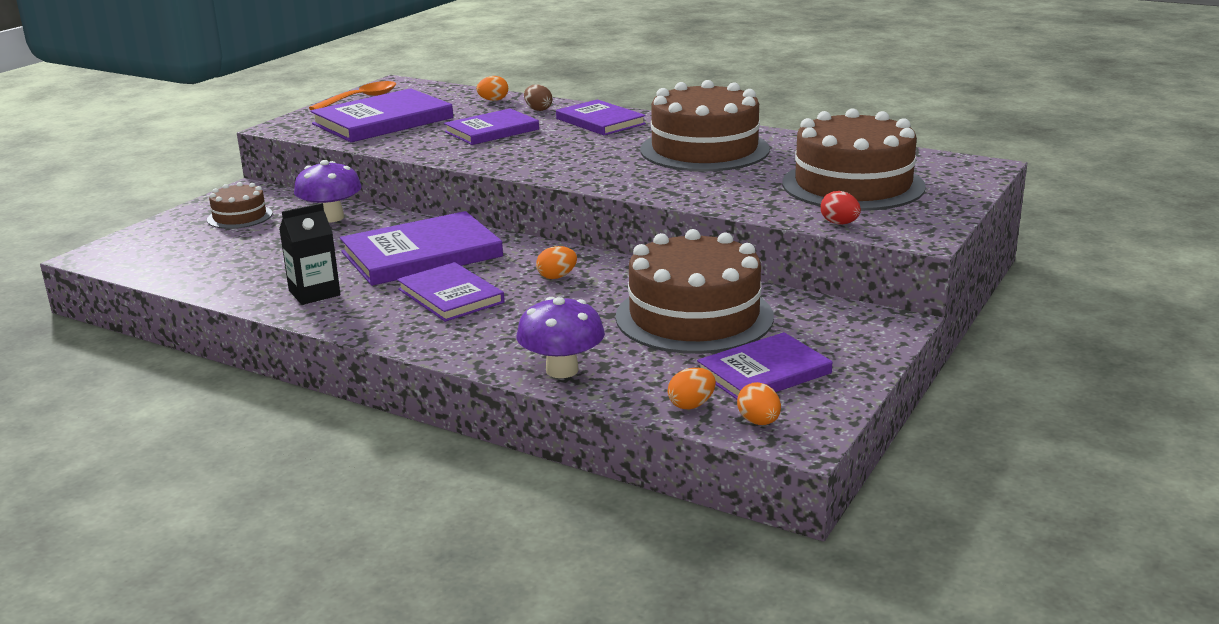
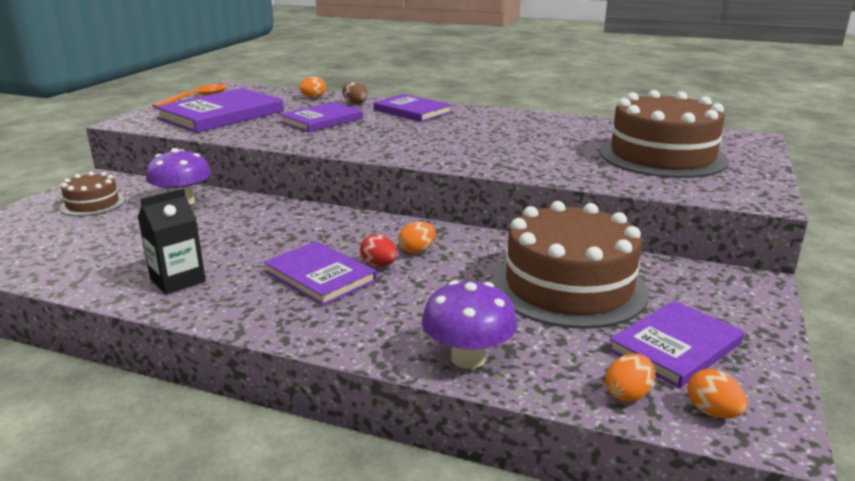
camera: 10 degrees left, 0 degrees up
(422, 254) = (278, 234): purple book -> none
(704, 149) = (514, 131): brown cake -> none
(839, 223) = (680, 190): red egg -> red egg (379, 265)

